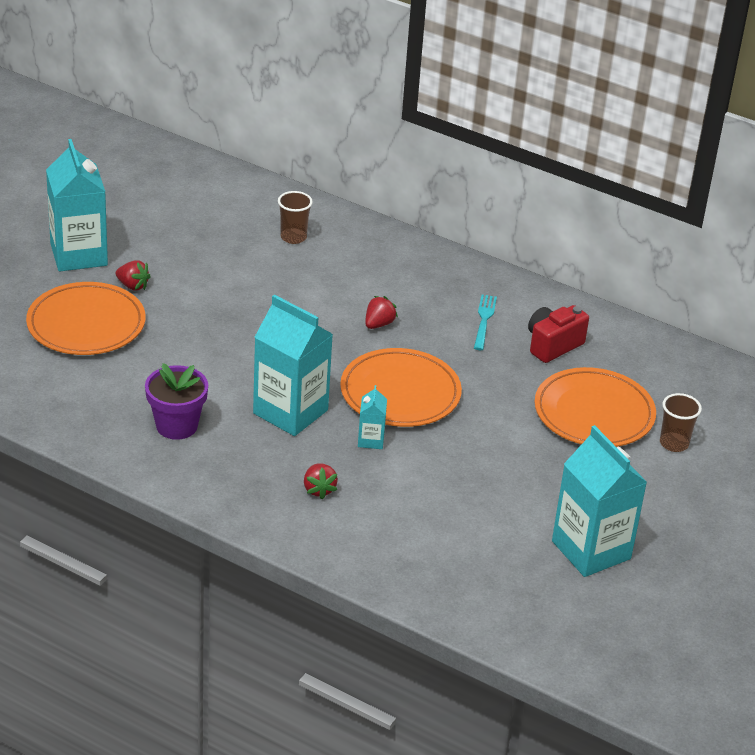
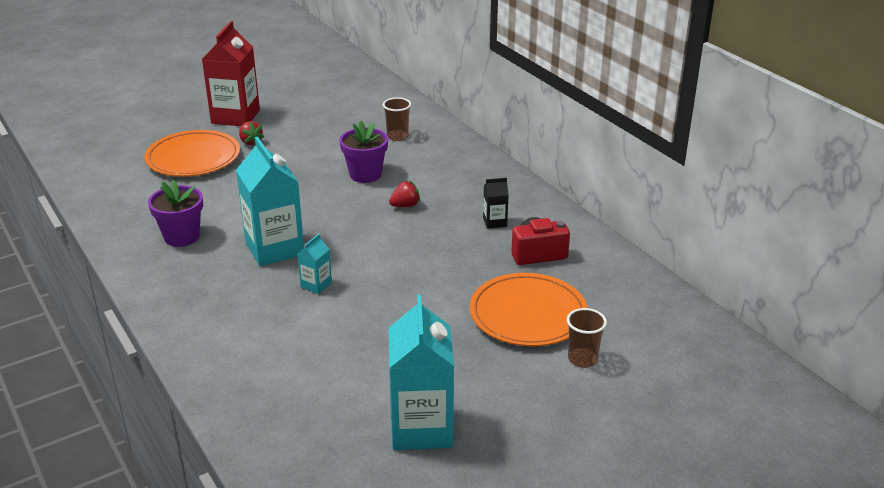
camera: 30 degrees right, 5 degrees down
(79, 254) = (235, 116): turquoise carton -> red carton
(303, 296) = (365, 174): none -> purple flower pot
(319, 489) = (238, 310): red strawberry -> none
(400, 393) = (374, 257): orange plate -> none
(484, 320) = (495, 222): turquoise fork -> black carton

